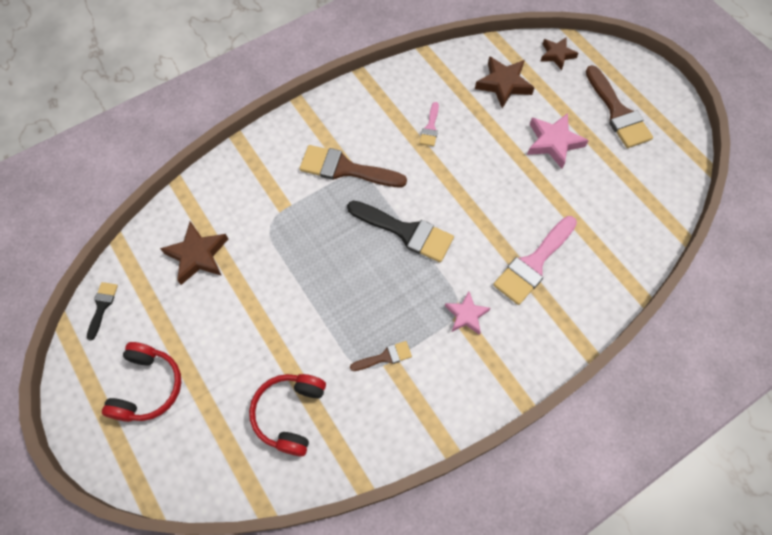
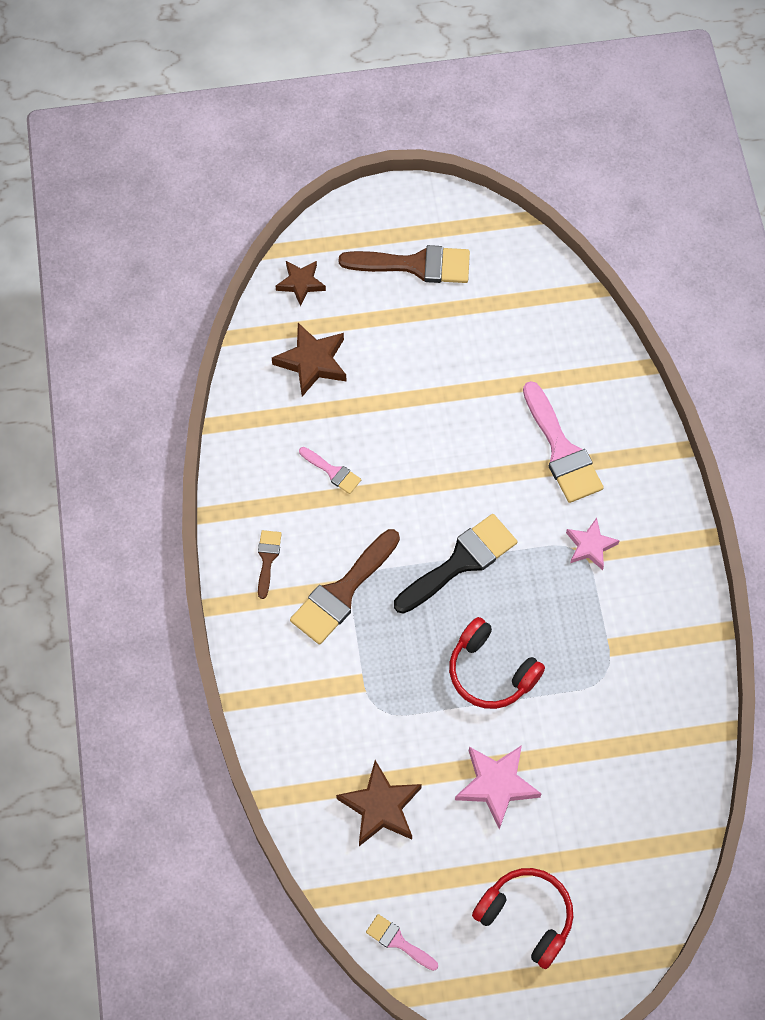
camera: 65 degrees left, 0 degrees up
(102, 306) = (398, 941): black brush -> pink brush
(290, 414) = (623, 773): red headphones -> red headphones (490, 672)
(385, 357) = (601, 649): brown brush -> brown brush (267, 559)
(553, 142) = (421, 351): pink star -> pink star (496, 785)

